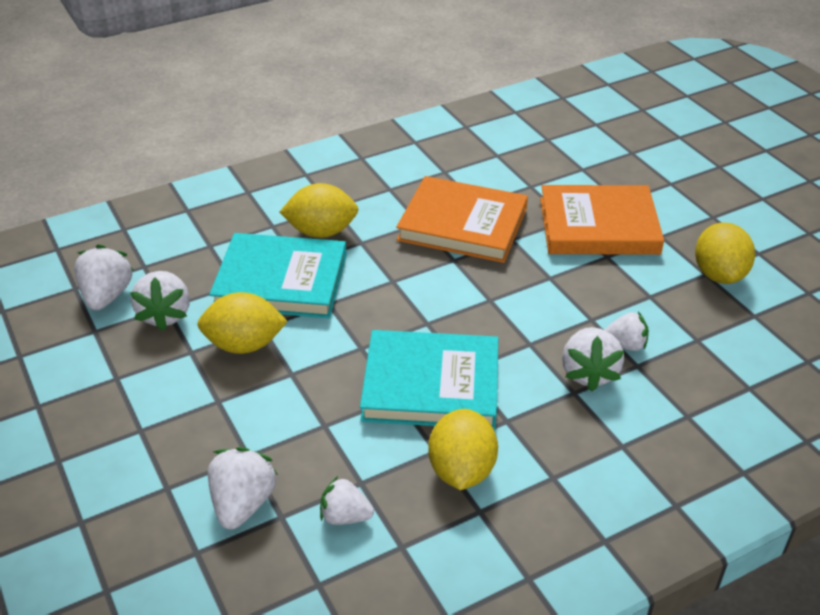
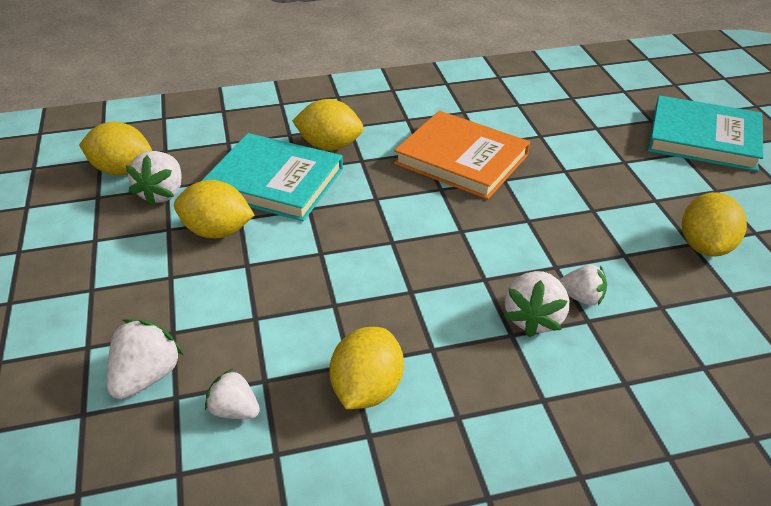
camera: 15 degrees right, 0 degrees up
(107, 296) = (122, 170): white strawberry -> yellow lemon
(431, 385) = (371, 300): turquoise book -> turquoise book (703, 138)
(598, 226) = (594, 181): orange book -> none

